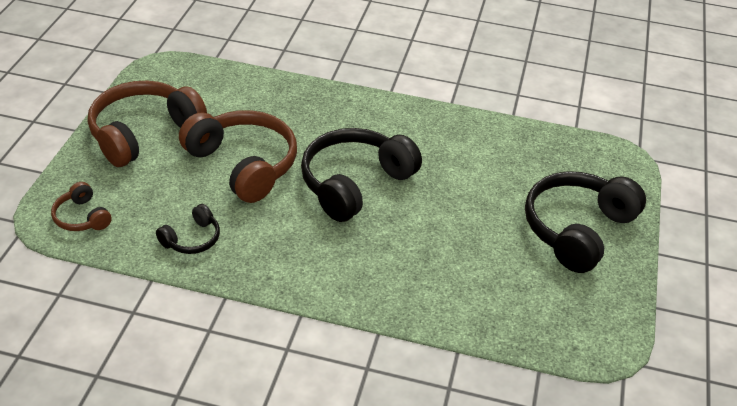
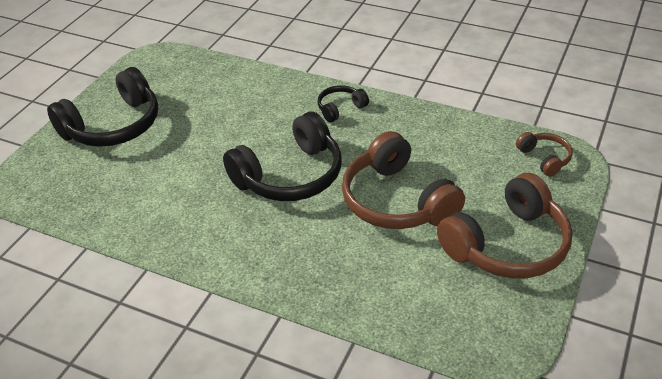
camera: 165 degrees left, 0 degrees up
(192, 239) = (443, 136): black headphones -> black headphones (340, 108)

